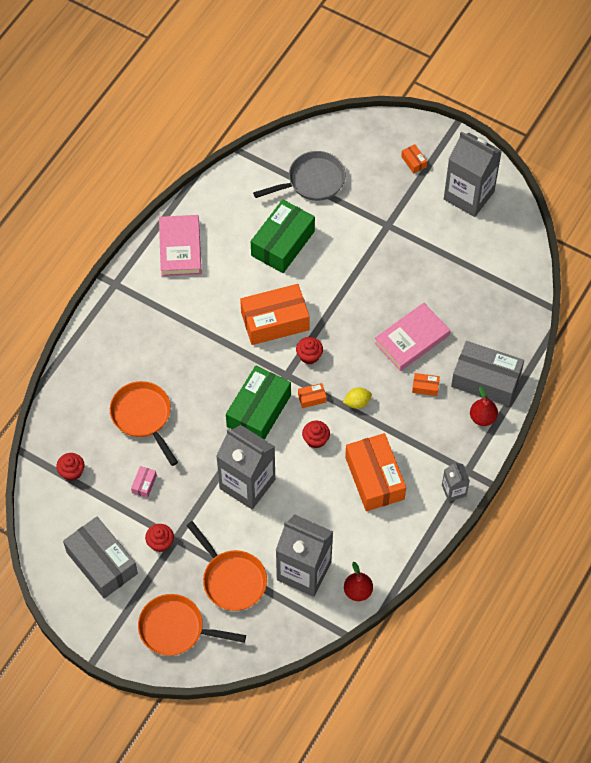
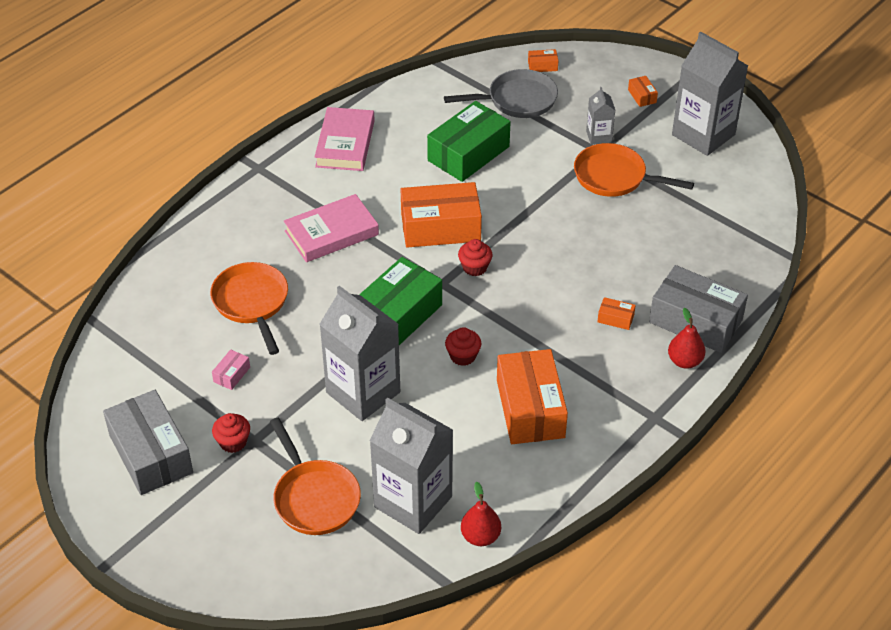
camera: 10 degrees right, 15 degrees down
(72, 472) = (145, 349): red cupcake -> none
(176, 629) = (224, 545): orange pan -> orange pan (614, 177)
(312, 398) = (468, 311): orange box -> orange box (542, 66)
(357, 402) = (524, 323): yellow lemon -> none
(412, 339) = (607, 267): pink book -> pink book (331, 233)
(454, 490) = (633, 437): grey carton -> grey carton (599, 136)

